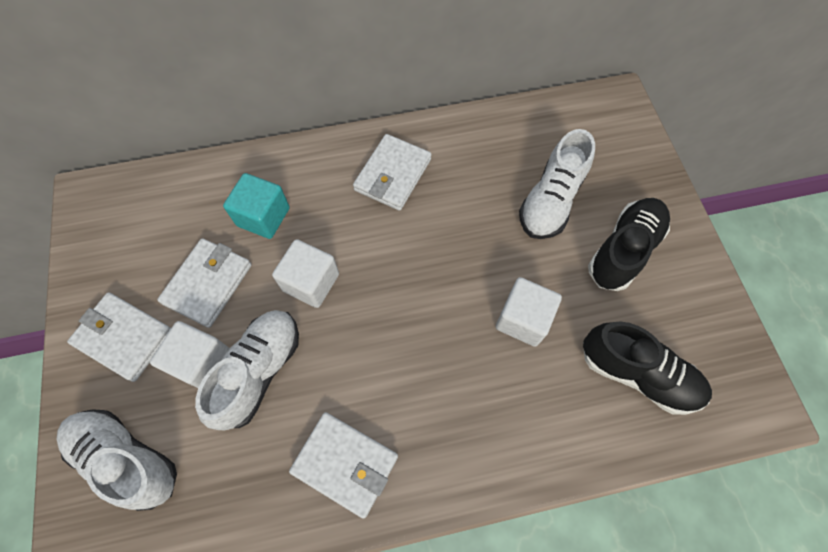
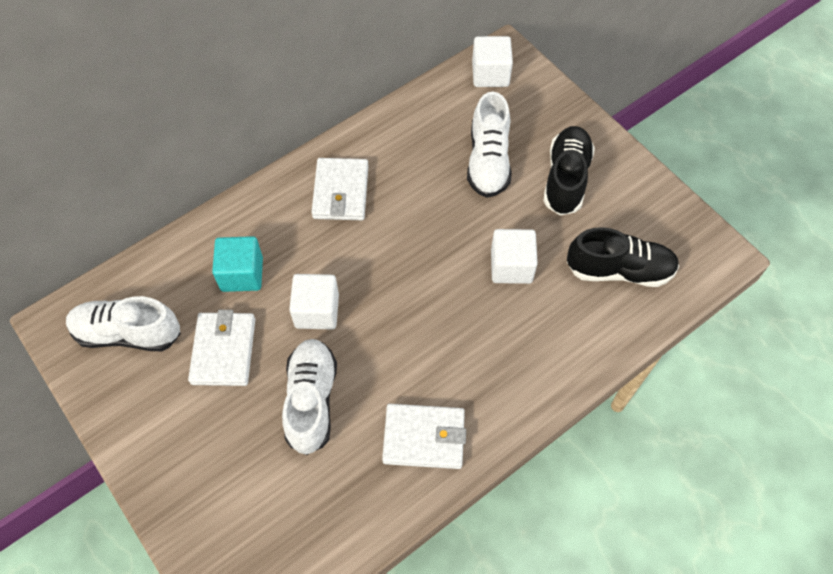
camera: 25 degrees left, 5 degrees down
(124, 338) = (172, 427): white wallet -> none
(127, 459) = (235, 519): white shoe -> white shoe (128, 333)
(202, 362) = (256, 415): white cube -> white cube (490, 74)

